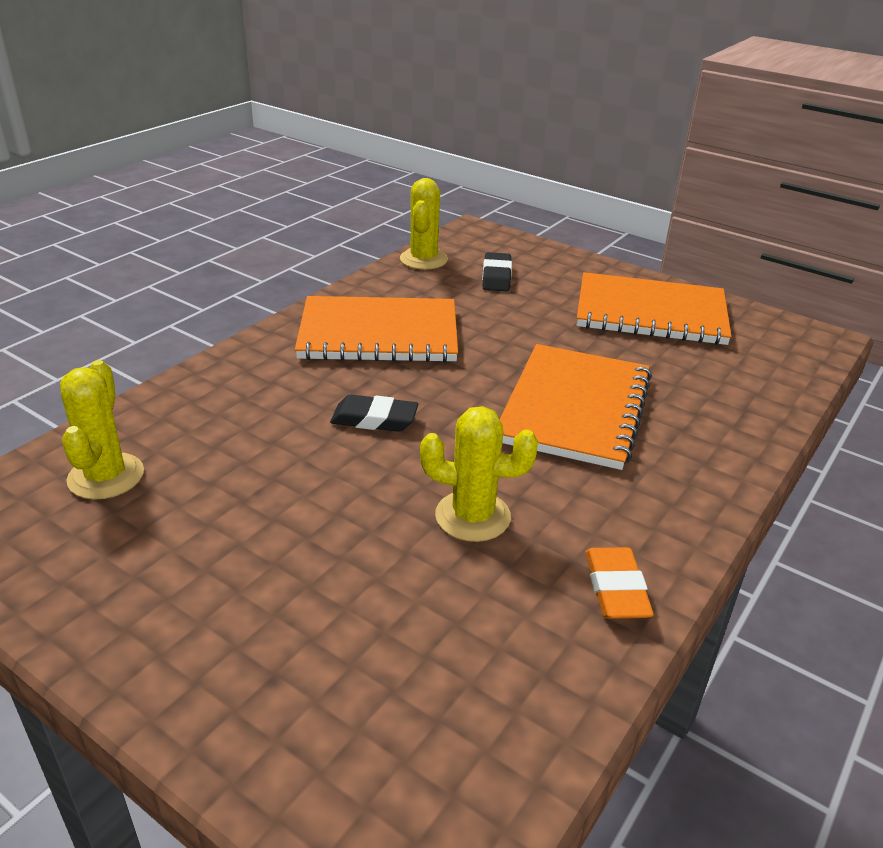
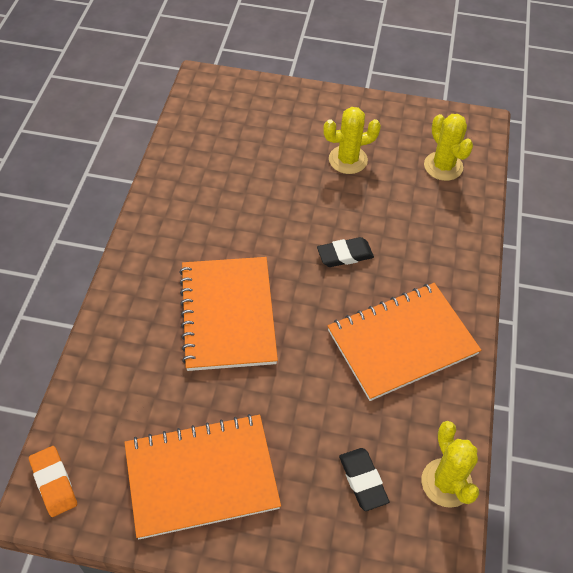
camera: 155 degrees right, 20 degrees up
(472, 516) = (252, 208): yellow cactus -> yellow cactus (348, 160)
(616, 588) = (169, 193): orange eraser -> orange eraser (54, 483)

